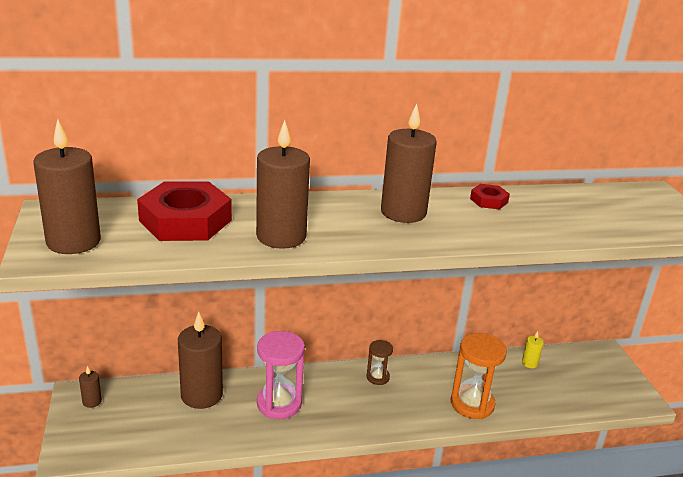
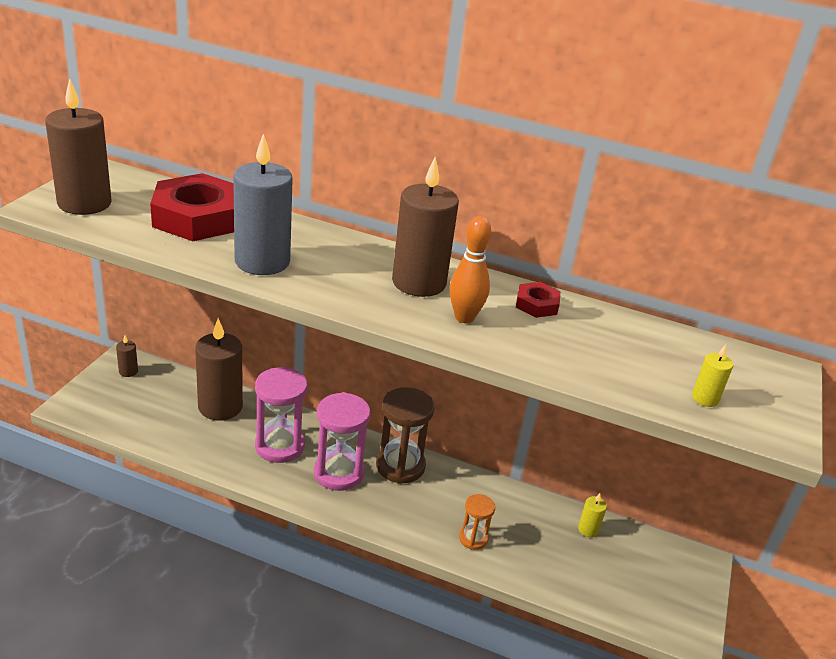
camera: 30 degrees right, 5 degrees up
(281, 236) = (262, 262): brown candle -> grey candle
(341, 403) = (339, 473): none -> pink hourglass
(377, 377) = (400, 466): brown hourglass -> brown hourglass, size x1.83
(461, 225) = (464, 317): none -> orange bowling pin
(472, 404) = (473, 538): orange hourglass -> orange hourglass, size x0.55
(643, 223) = (705, 398): none -> yellow candle

